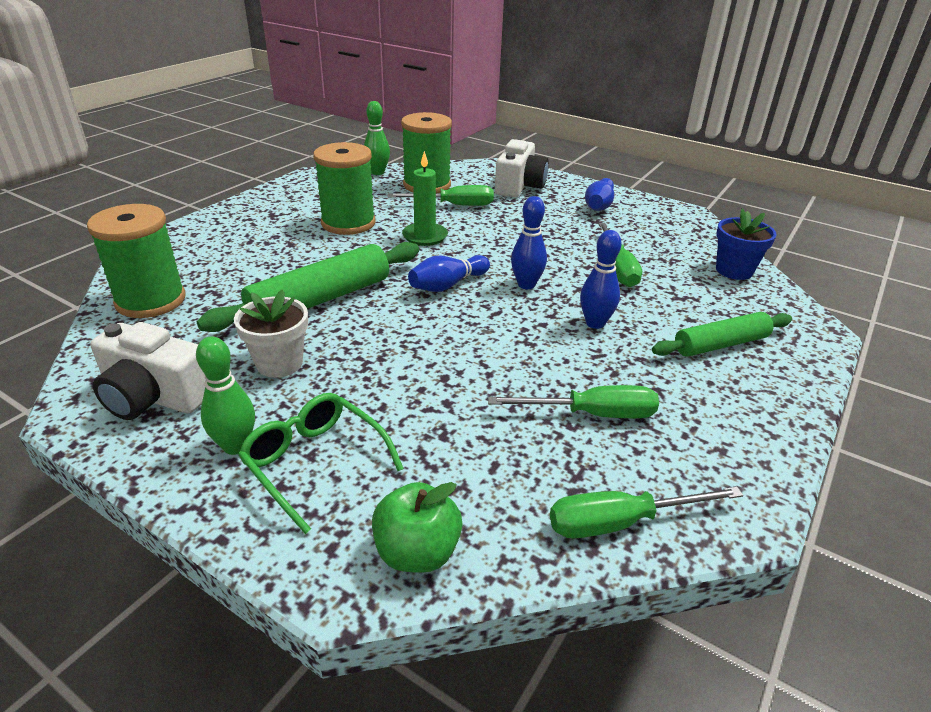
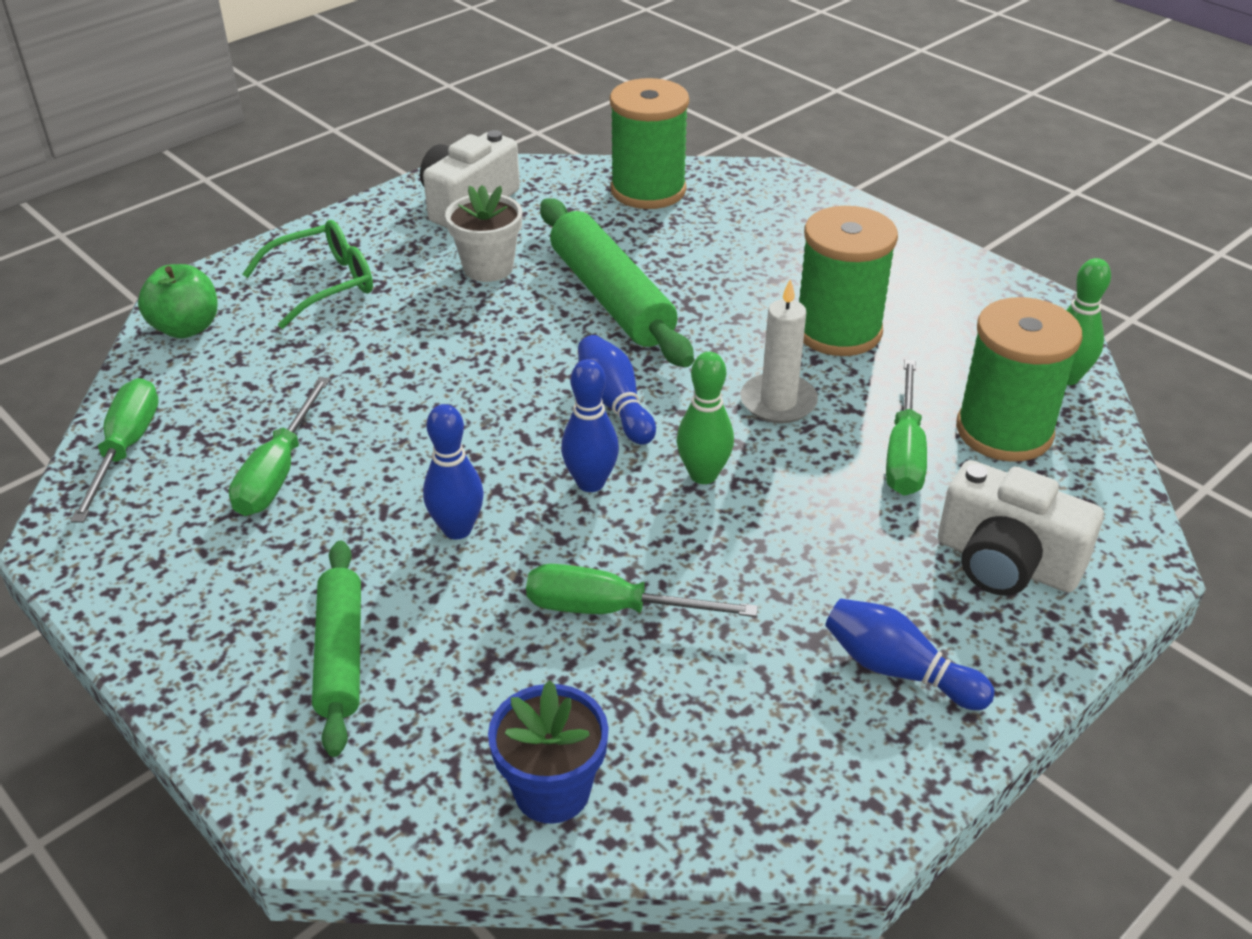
camera: 105 degrees right, 5 degrees up
(235, 446) = (372, 245): green bowling pin -> green bowling pin (703, 475)
(425, 236) = (778, 402): green candle -> white candle

